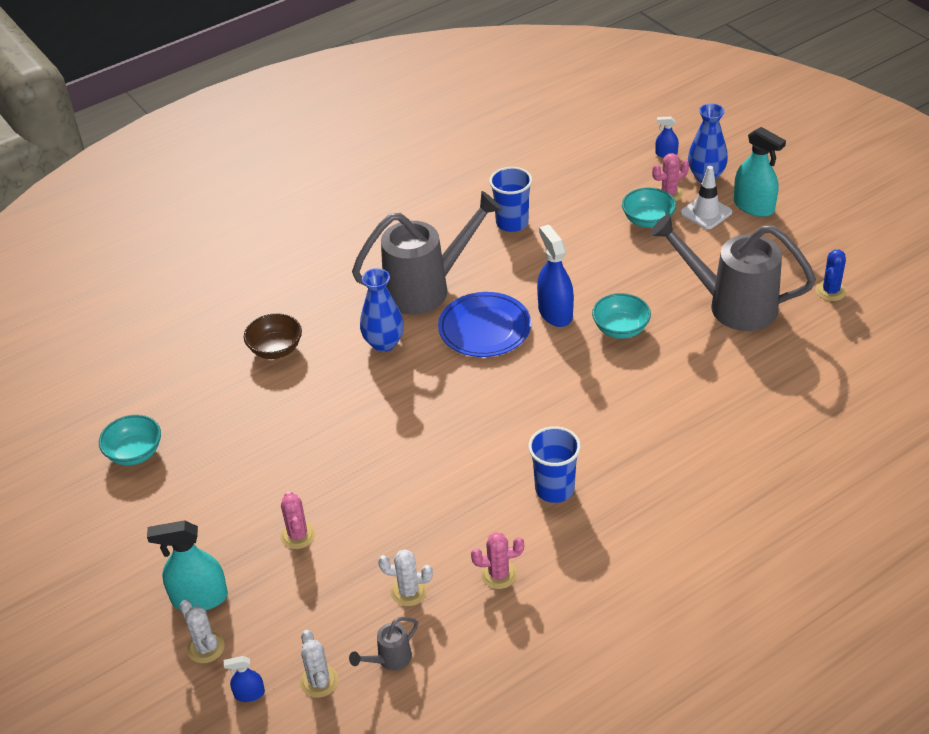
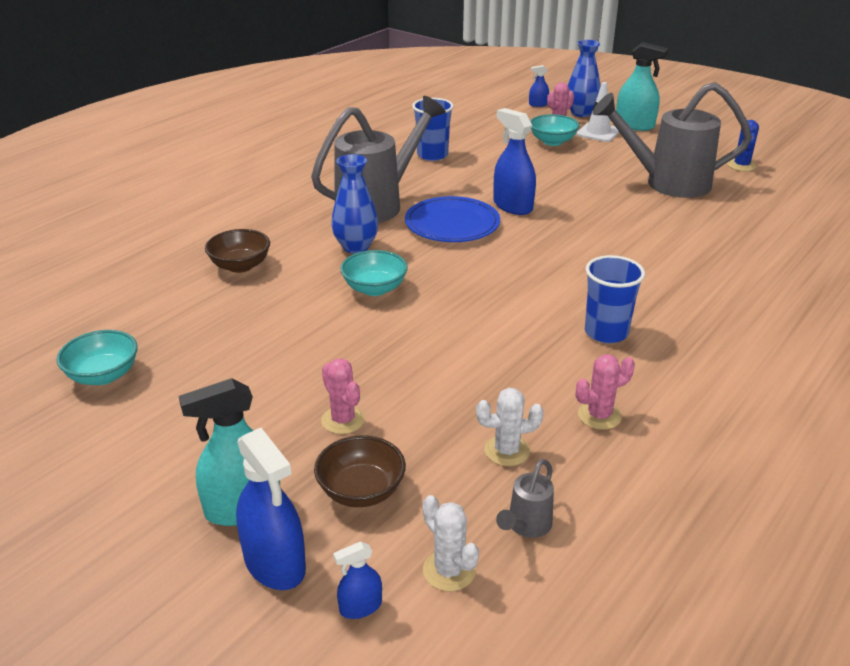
camera: 20 degrees left, 10 degrees down
(206, 648) = (275, 563): white cactus -> blue spray bottle
(286, 603) = (361, 491): none -> brown bowl
(620, 329) = (581, 209): turquoise bowl -> turquoise bowl (374, 289)

